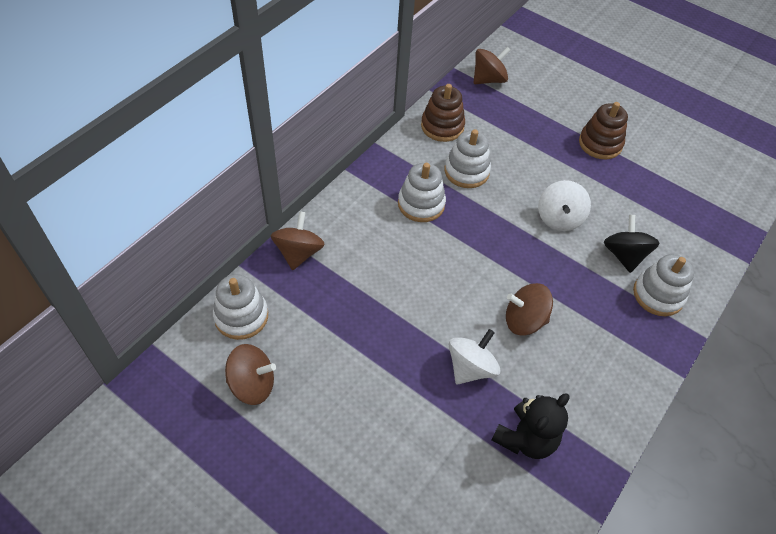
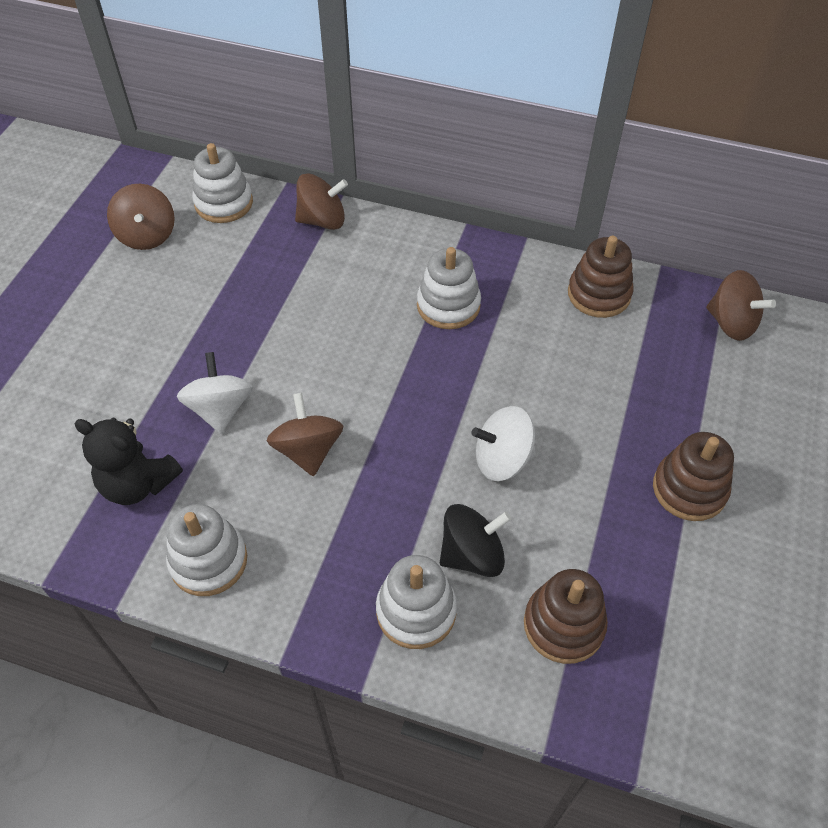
camera: 75 degrees right, 0 degrees up
(466, 171) = (531, 338): white stacking toy -> white stacking toy (208, 561)
(470, 367) = (220, 409): white spinning top -> white spinning top turned 120 degrees counterclockwise
(676, 228) = (563, 625): none -> brown stacking toy

